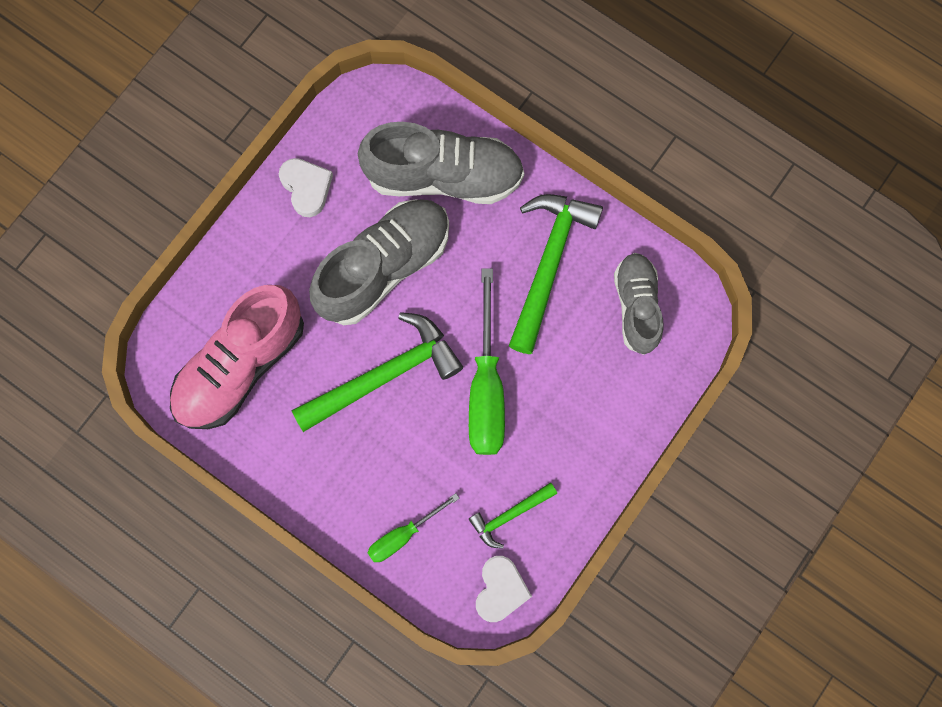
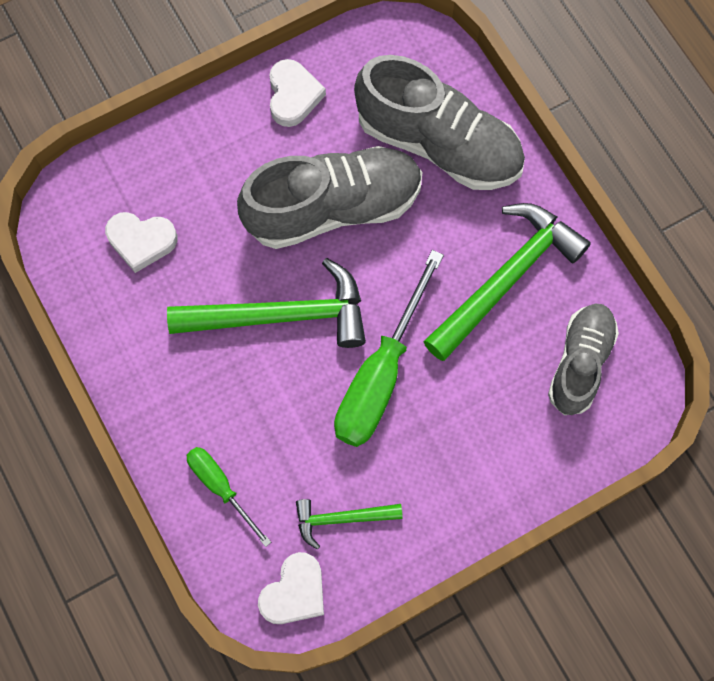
camera: 25 degrees right, 5 degrees down
(241, 365) = (141, 241): pink shoe -> white heart
(403, 535) = (221, 487): green screwdriver -> green screwdriver turned 60 degrees clockwise

